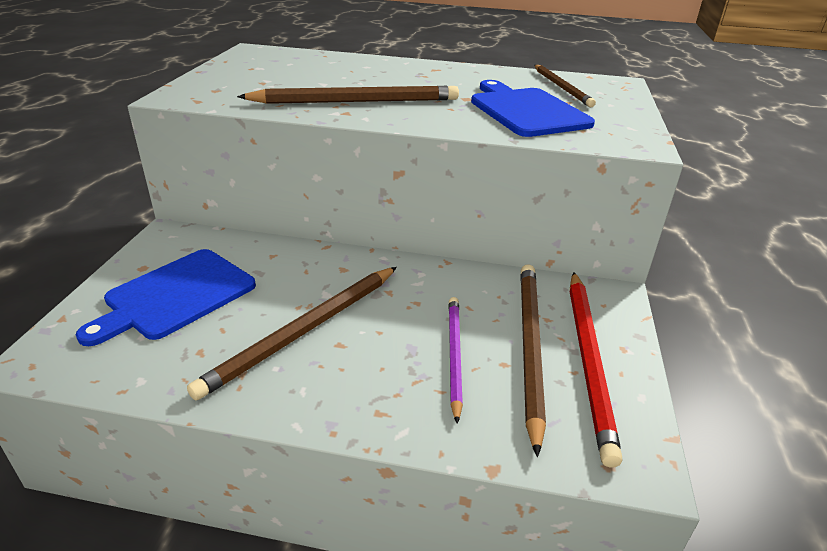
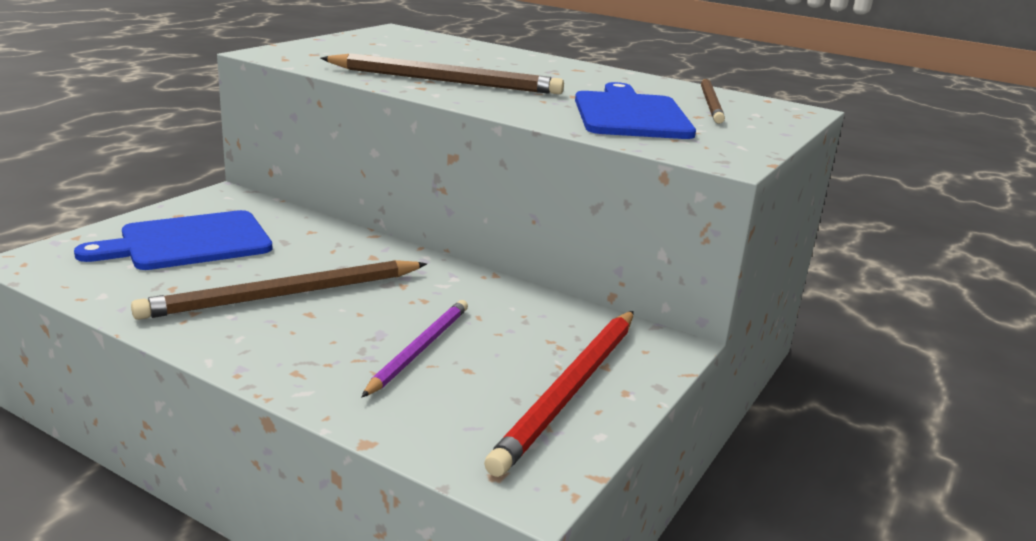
camera: 20 degrees right, 10 degrees down
(529, 347) = (512, 363): brown pencil -> none

